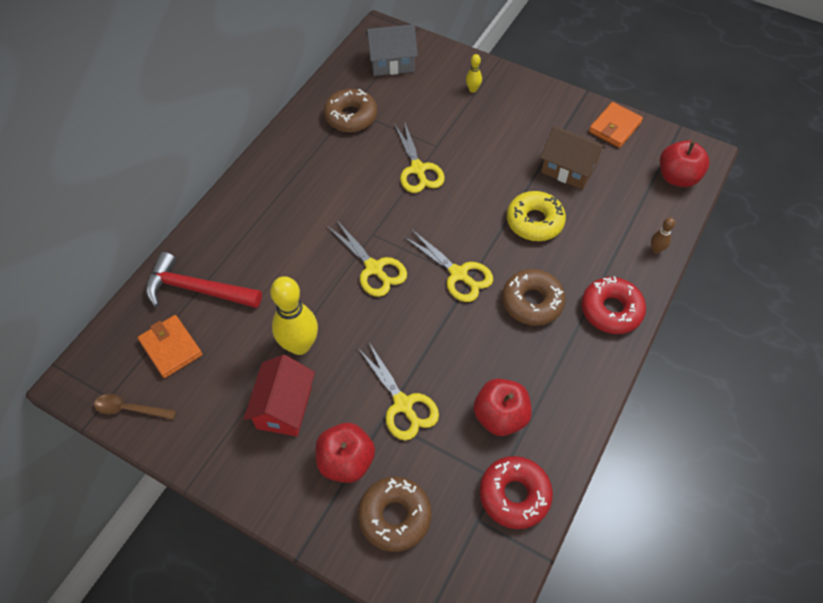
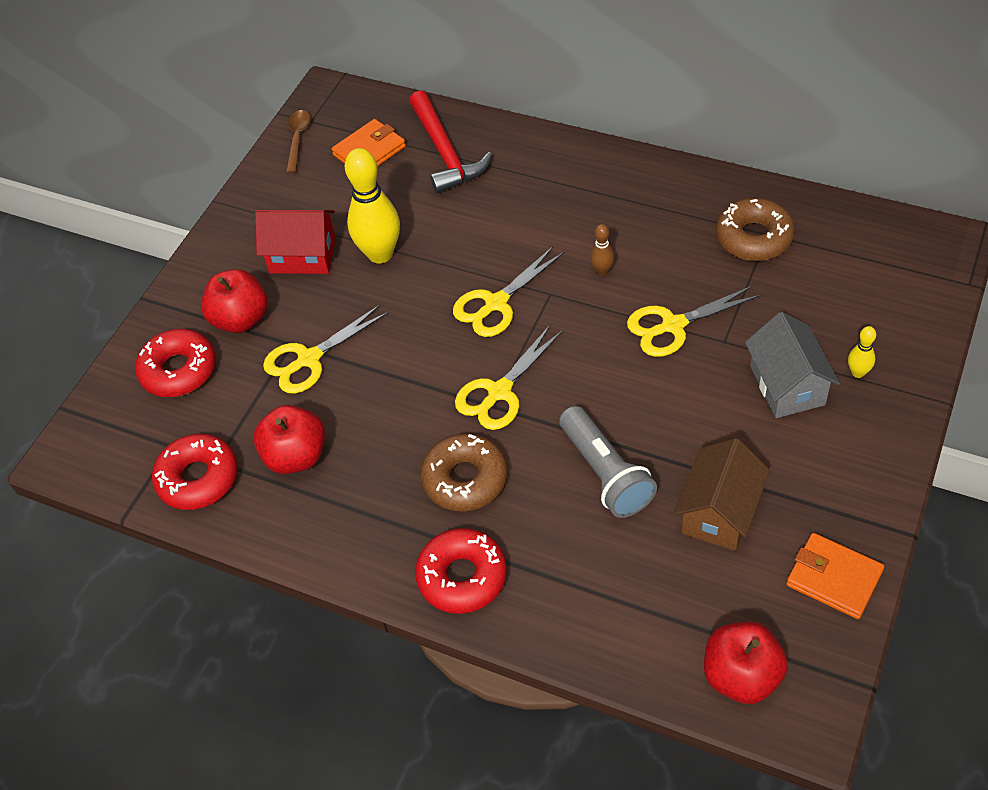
camera: 90 degrees right, 5 degrees down
(197, 289) = (445, 153): red hammer -> red hammer turned 150 degrees clockwise
(392, 63) = (881, 266): grey house -> grey house (787, 385)
(395, 516) = (179, 370): brown donut -> red donut
(534, 221) = (605, 473): yellow donut -> grey flashlight
(656, 249) = (580, 639): brown bowling pin -> brown bowling pin (602, 271)

